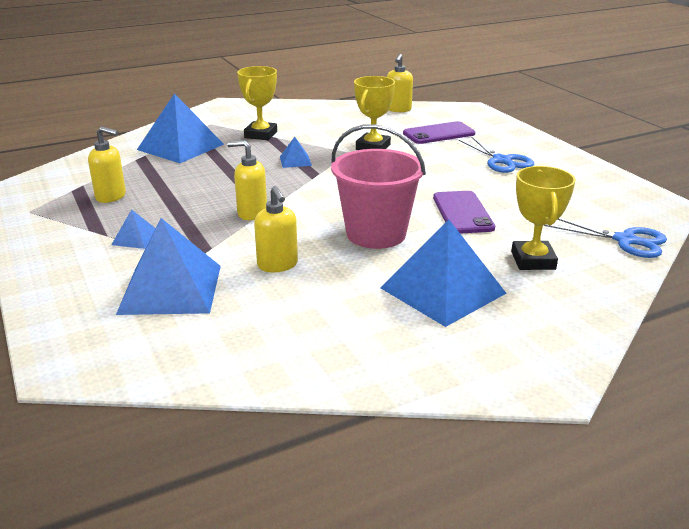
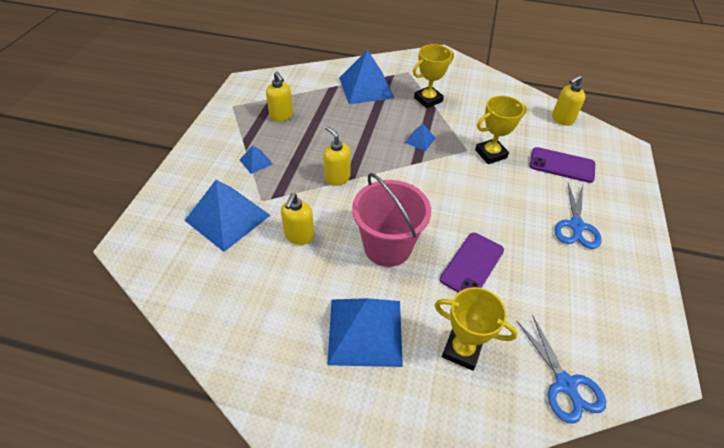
camera: 40 degrees right, 20 degrees up
(533, 260) = (462, 350): yellow trophy -> yellow trophy turned 75 degrees clockwise

